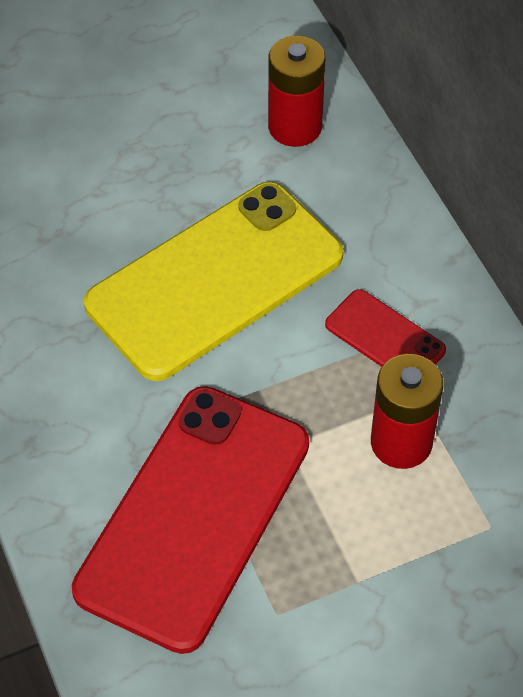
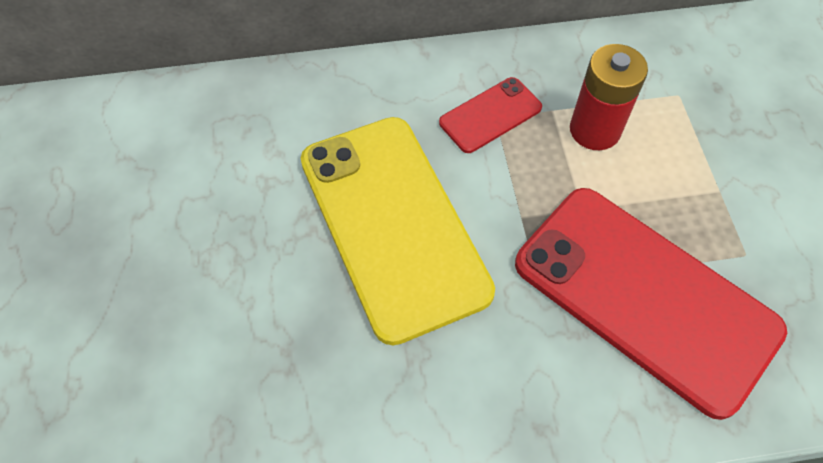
camera: 75 degrees left, 5 degrees up
(295, 127) = (240, 123): red battery -> none

